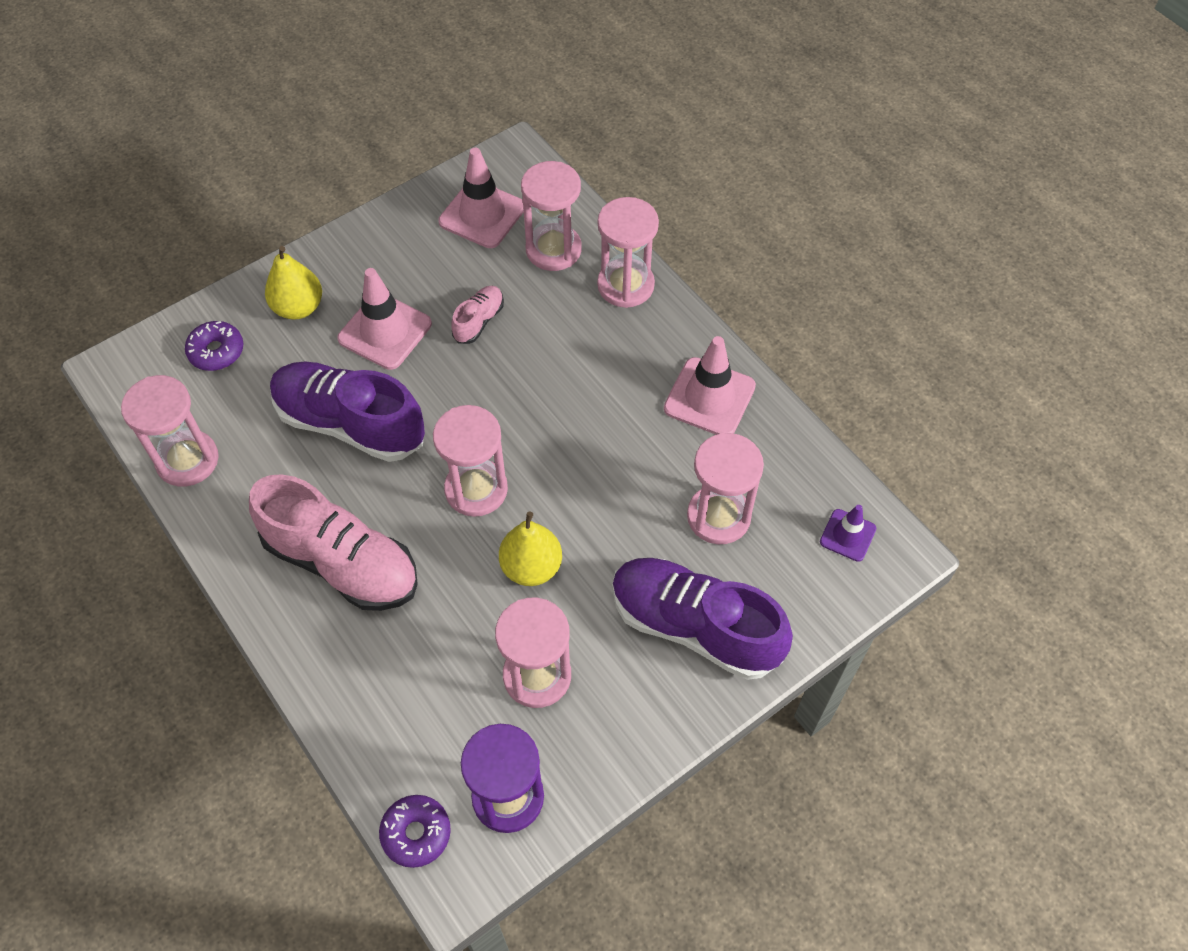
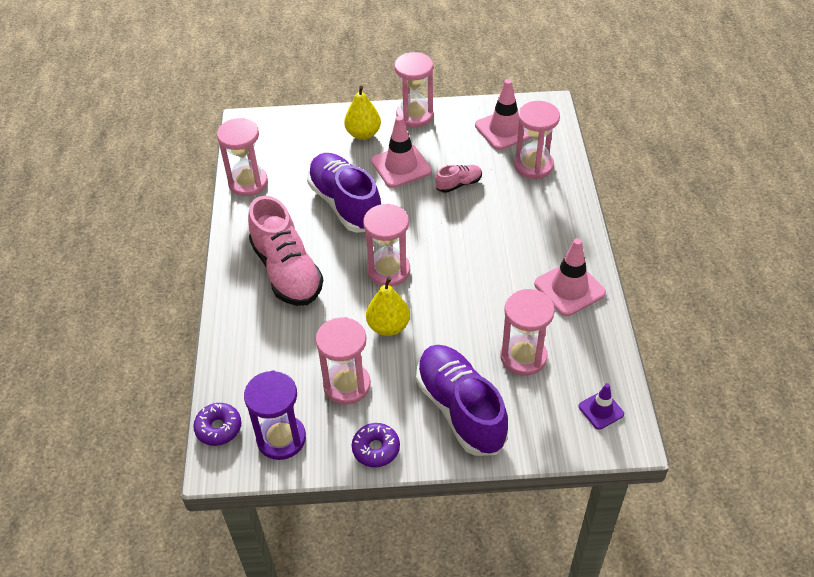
camera: 35 degrees right, 10 degrees down
(216, 351) = (303, 137): purple donut -> purple donut (376, 449)
(625, 285) = (563, 203): pink hourglass -> pink hourglass (414, 115)

